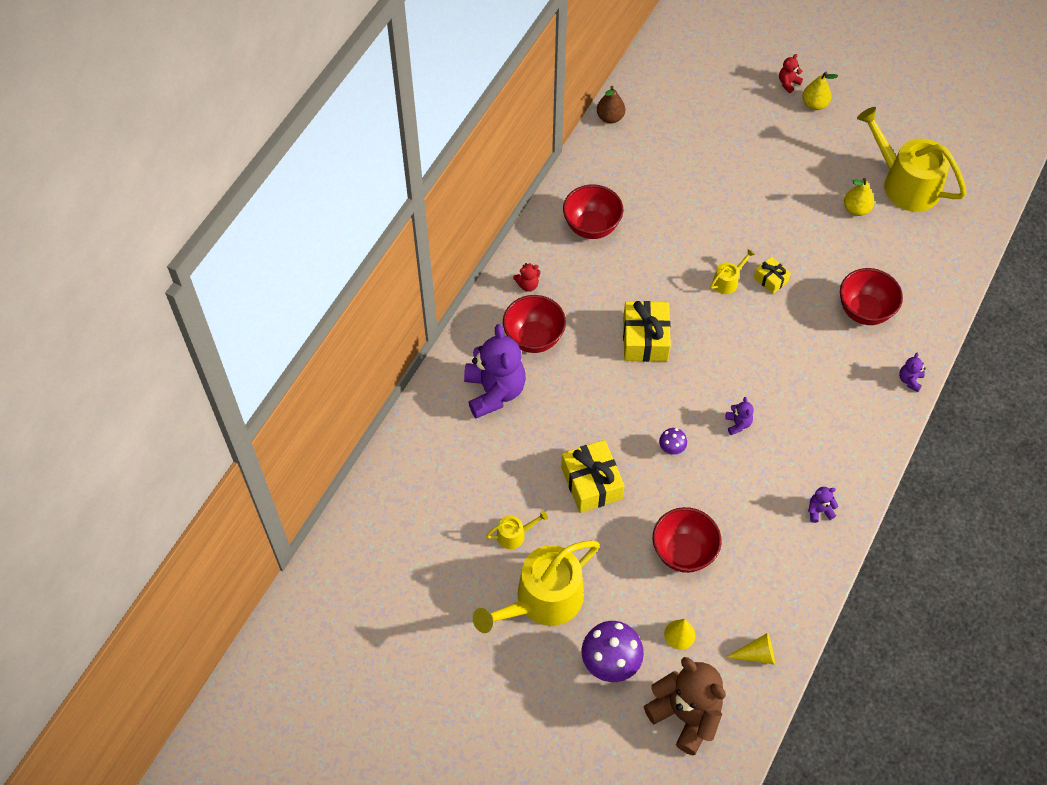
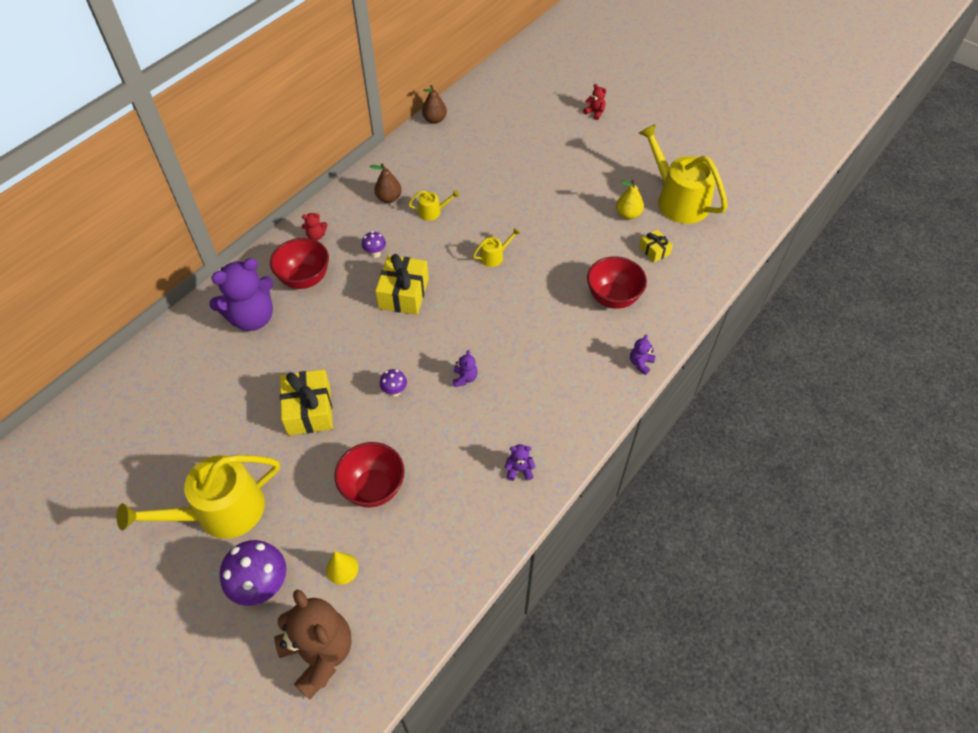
camera: 10 degrees right, 5 degrees down
(494, 391) = (252, 318): purple teddy bear -> purple teddy bear turned 60 degrees clockwise
(514, 535) = (219, 446): yellow watering can -> yellow watering can (432, 212)
(591, 227) = (389, 198): red bowl -> brown pear
(599, 297) = (375, 254): none -> purple mushroom
(756, 654) = (412, 602): yellow cone -> none
(770, 279) = (533, 260): yellow gift -> yellow gift (654, 250)
(788, 83) = (595, 113): red teddy bear -> red teddy bear turned 75 degrees clockwise
(814, 104) = (613, 130): yellow pear -> none

